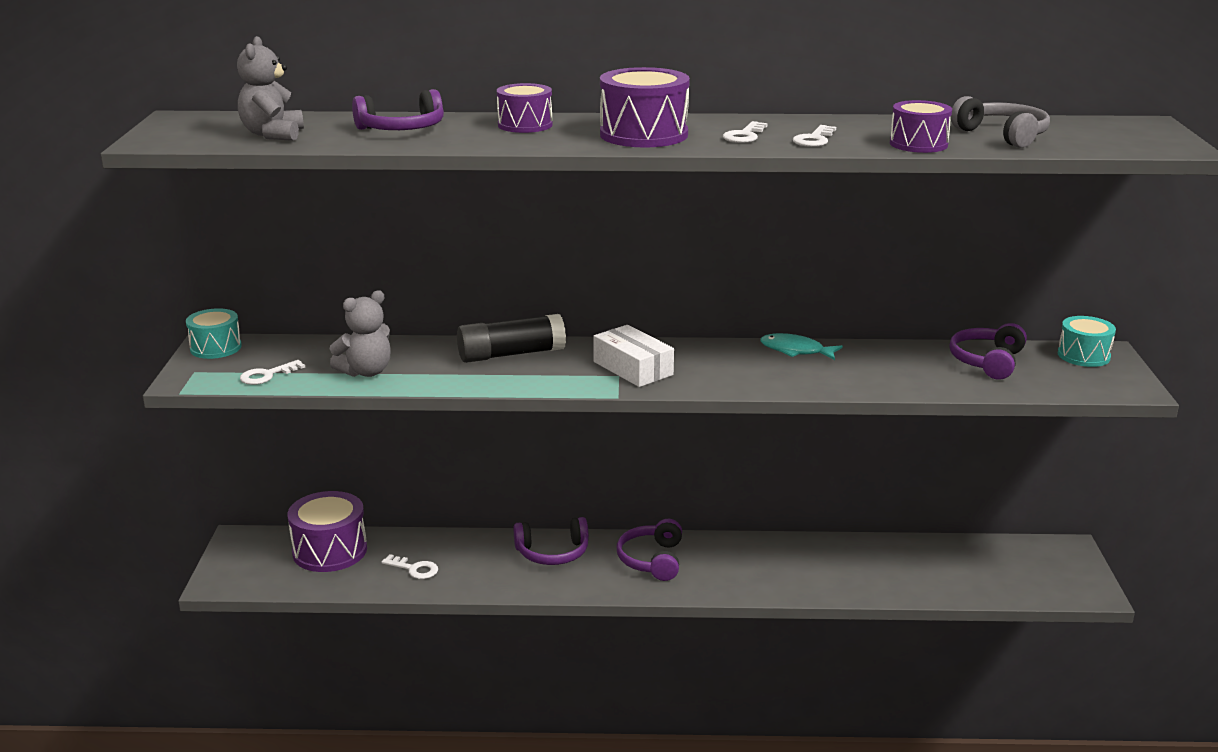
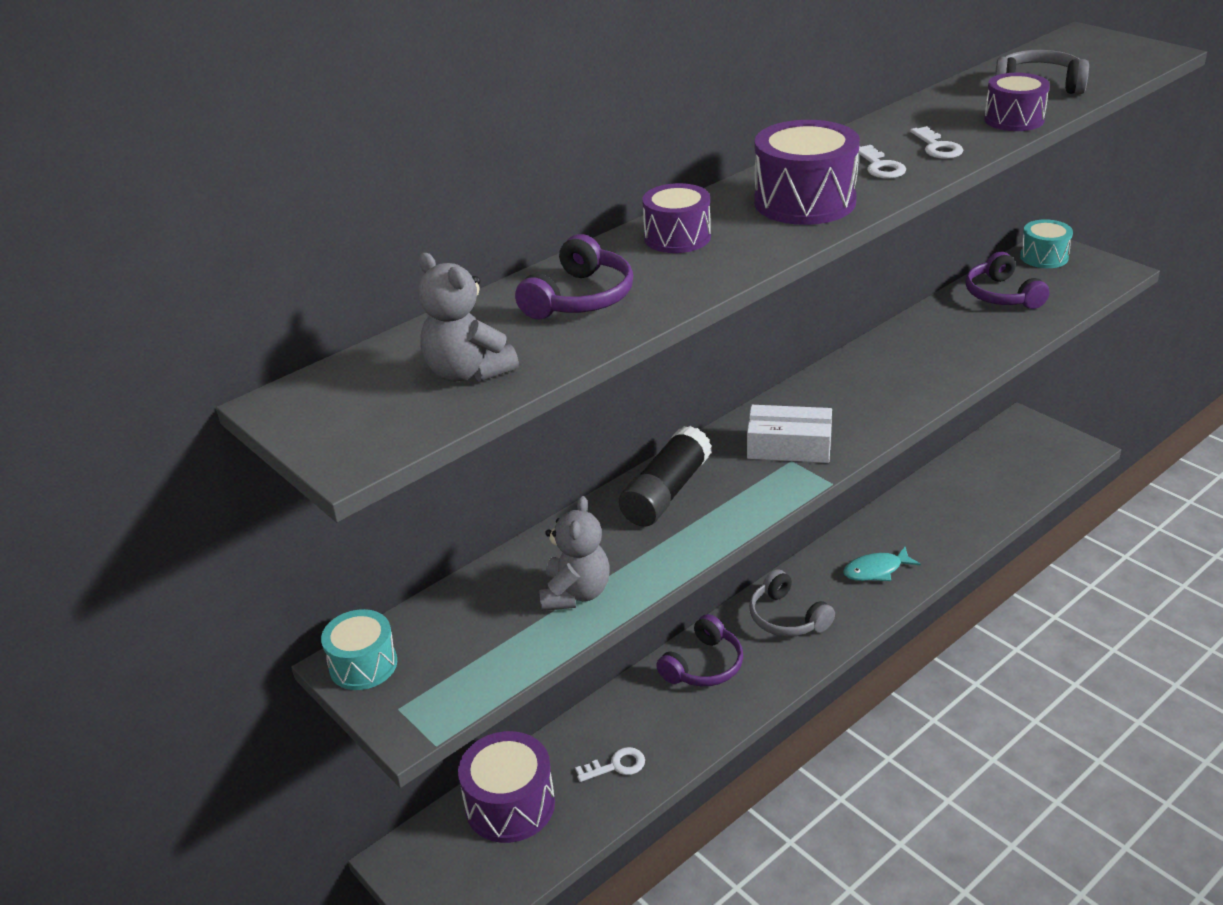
camera: 40 degrees left, 10 degrees up
(267, 375) = (486, 661): white key -> none
(652, 560) = (787, 617): purple headphones -> grey headphones
(796, 351) = (869, 357): turquoise fish -> turquoise fish (876, 570)

